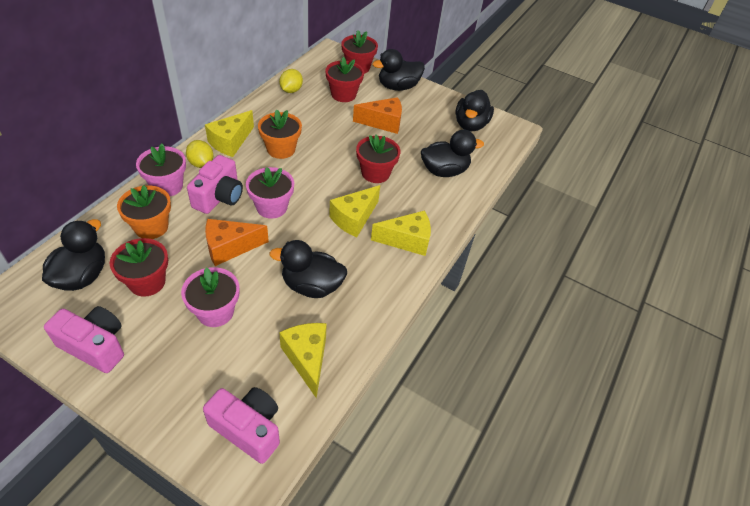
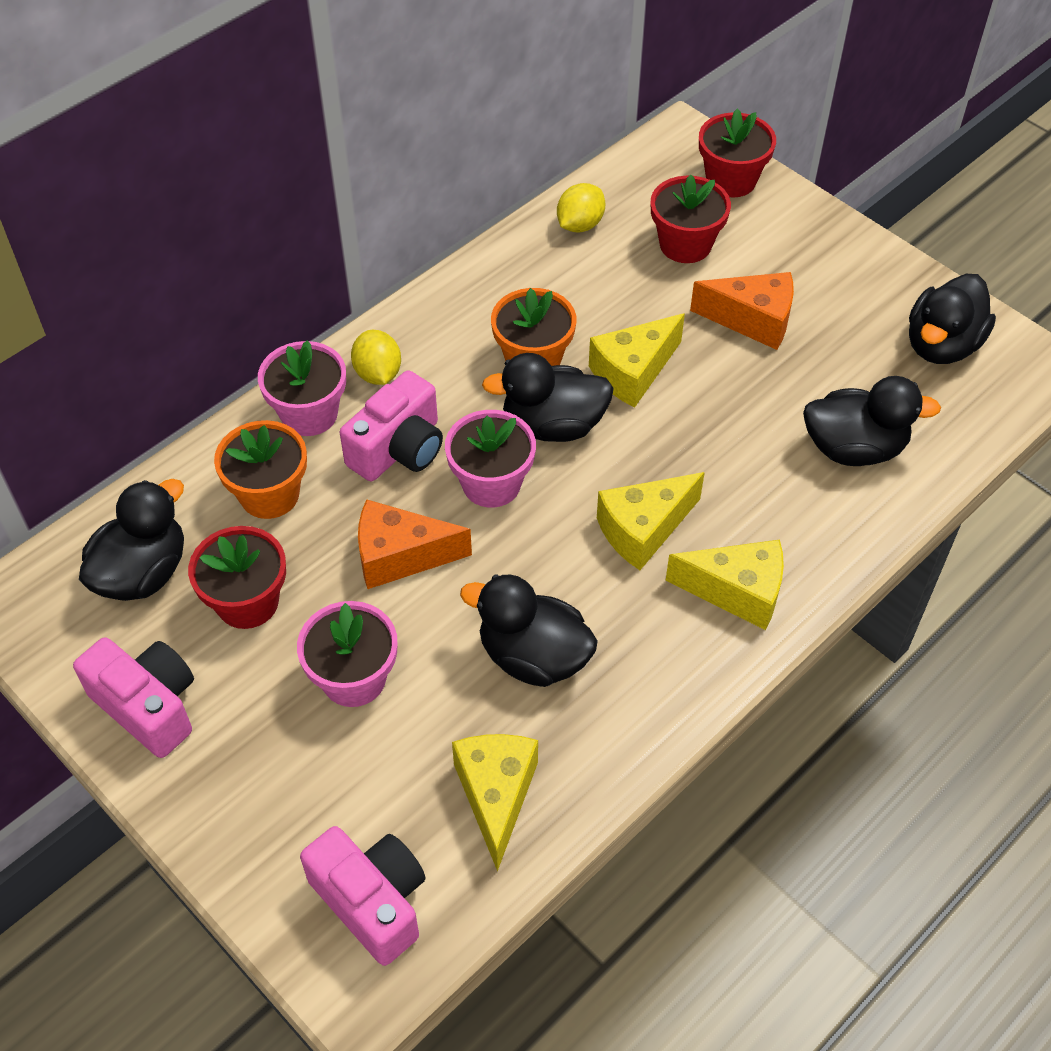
camera: 20 degrees right, 5 degrees up
(230, 142) = (440, 332): yellow cheese -> yellow cheese (633, 372)
(375, 173) = (709, 436): red flower pot -> none
(398, 87) = (805, 236): black duck -> black duck (553, 425)

